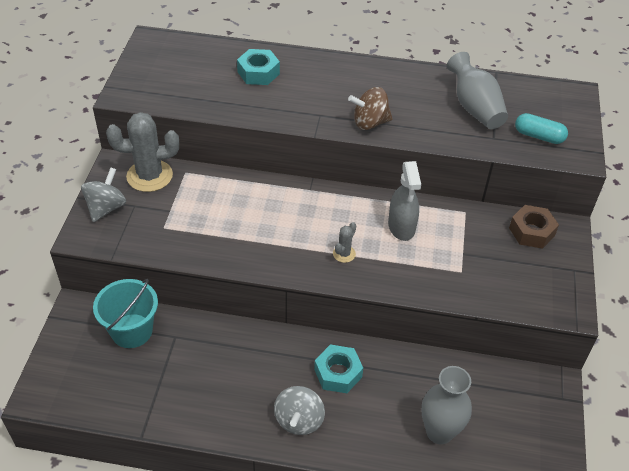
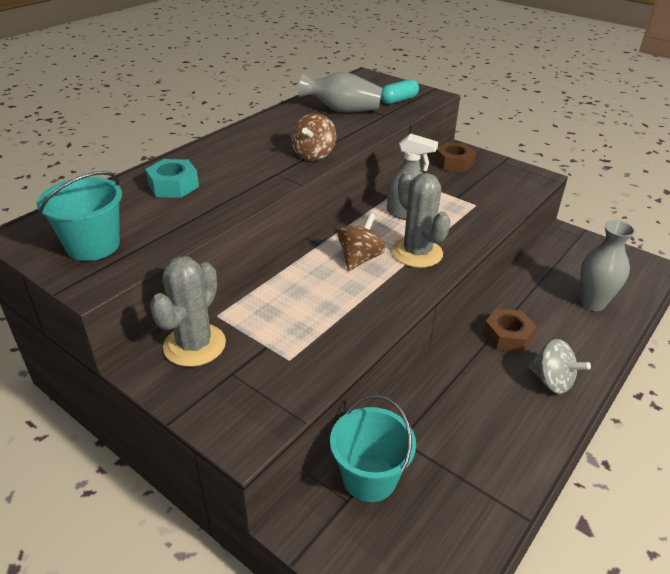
camera: 60 degrees left, 10 degrees down
(106, 208) = (213, 400): grey spinning top -> none
(160, 75) = (93, 245): none -> turquoise bucket
(308, 221) = (359, 259): none -> brown spinning top
(338, 373) = (507, 336): turquoise nut -> brown nut
(344, 254) = (417, 253): grey cactus -> grey cactus, size x2.15

